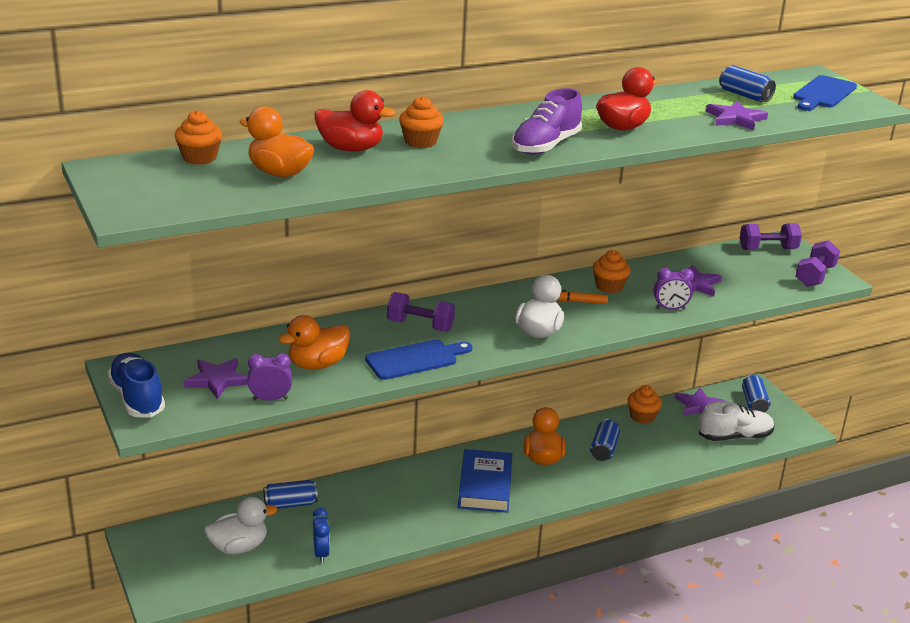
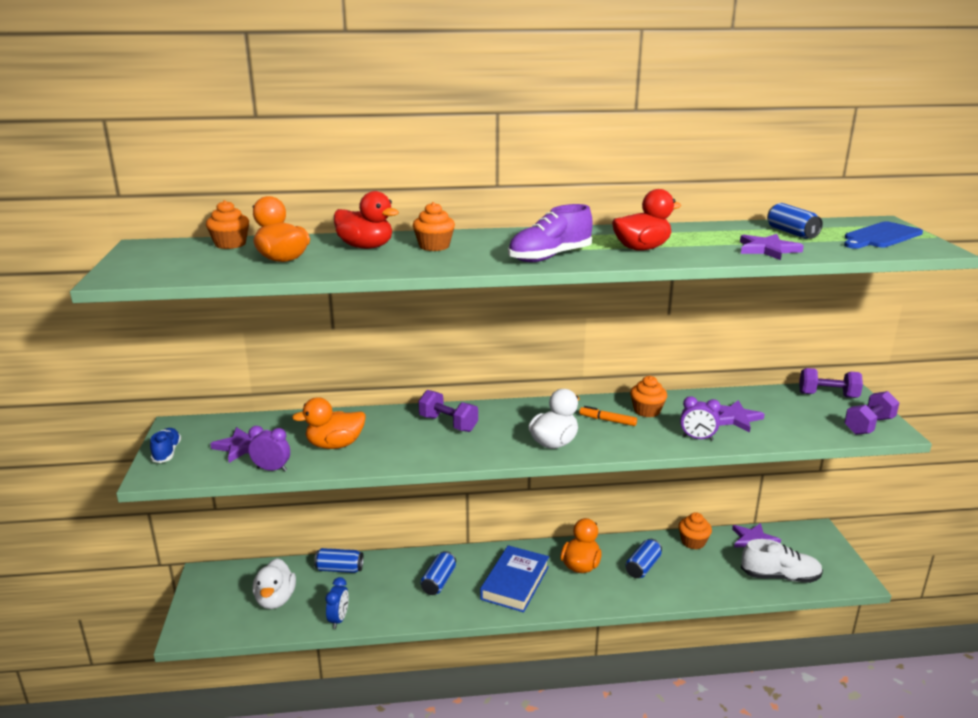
camera: 20 degrees right, 5 degrees down
(137, 398) = (167, 452): blue shoe -> blue shoe, size x0.62
(239, 547) = (275, 599): white duck -> white duck turned 90 degrees clockwise
(415, 359) = (423, 452): blue cutting board -> none
(754, 403) = (812, 546): blue can -> blue can (439, 581)

